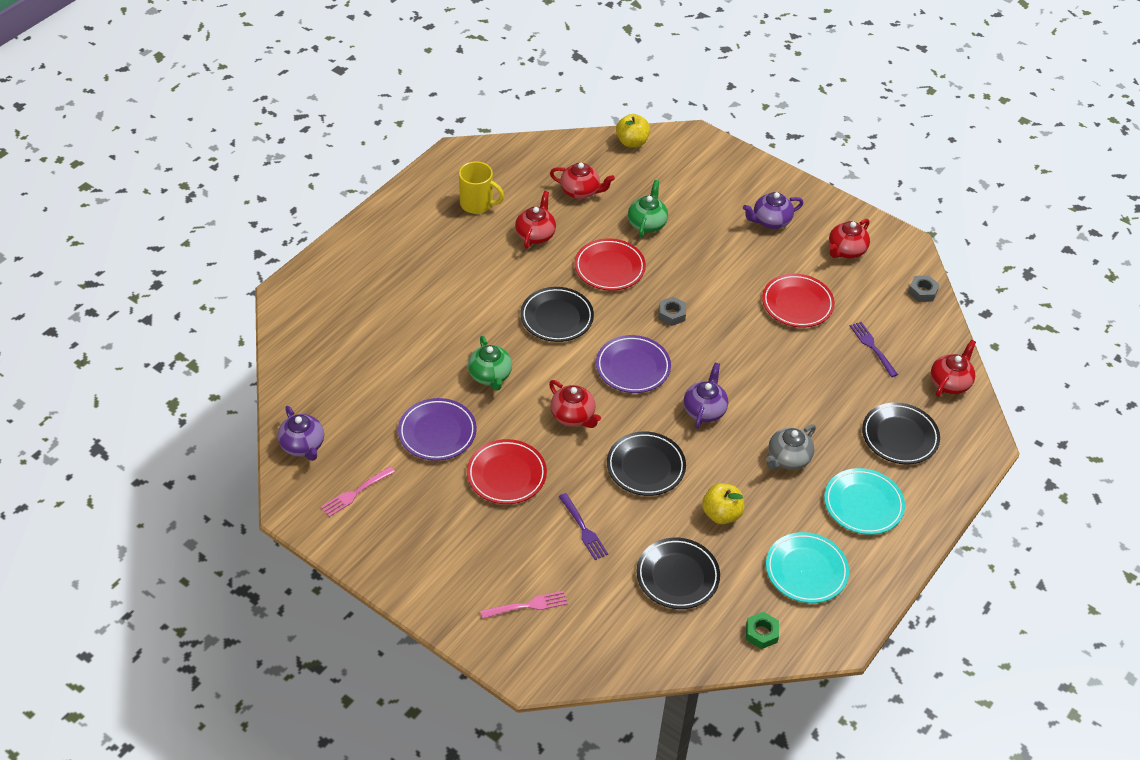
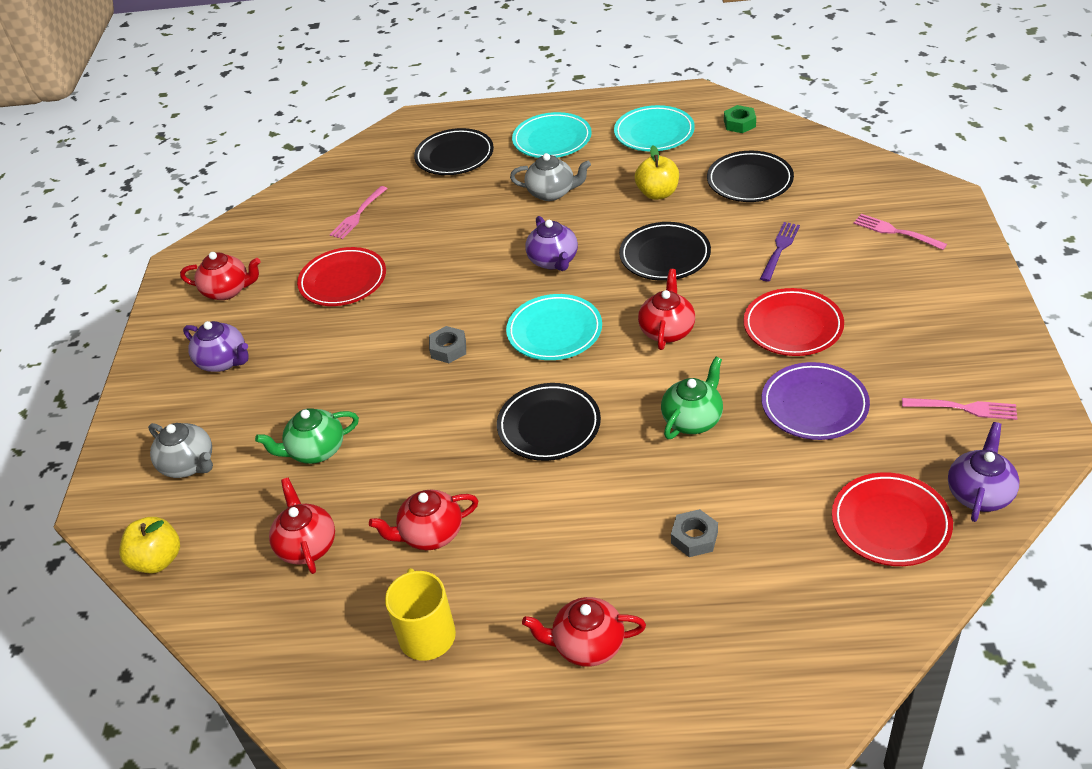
camera: 120 degrees left, 5 degrees down
(609, 268) = (424, 435): red plate -> red plate (890, 523)
(633, 367) = (554, 331): purple plate -> turquoise plate
(691, 176) = (189, 465): none -> grey teapot
(704, 410) = (554, 261): purple teapot -> purple teapot turned 90 degrees counterclockwise
(872, 347) = (358, 215): purple fork -> pink fork
(922, 292) = (248, 222): grey nut -> grey nut (694, 538)
(950, 383) = (359, 161): red teapot -> red teapot (587, 645)

